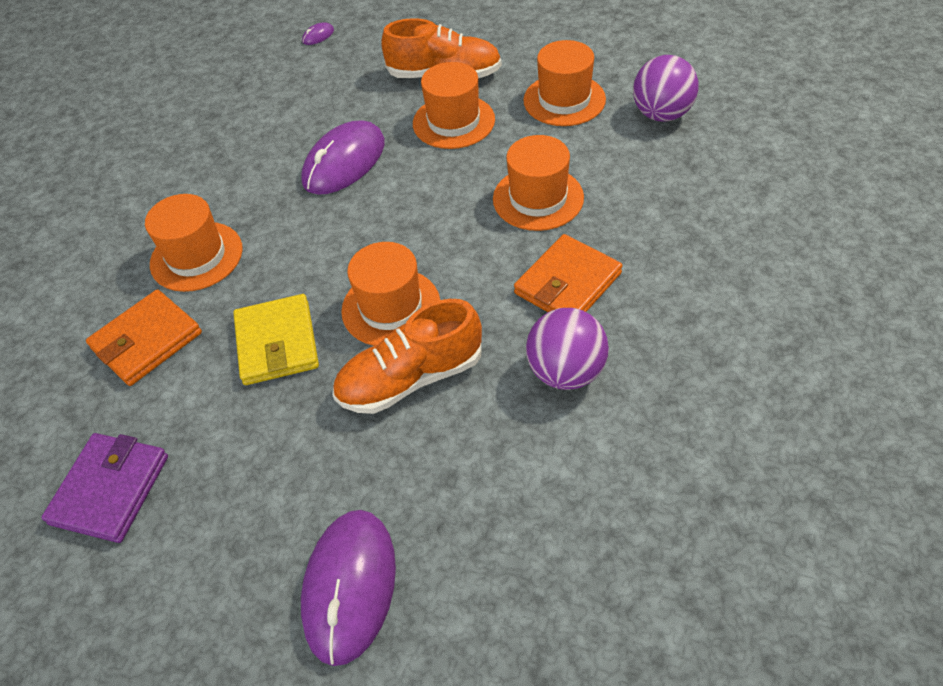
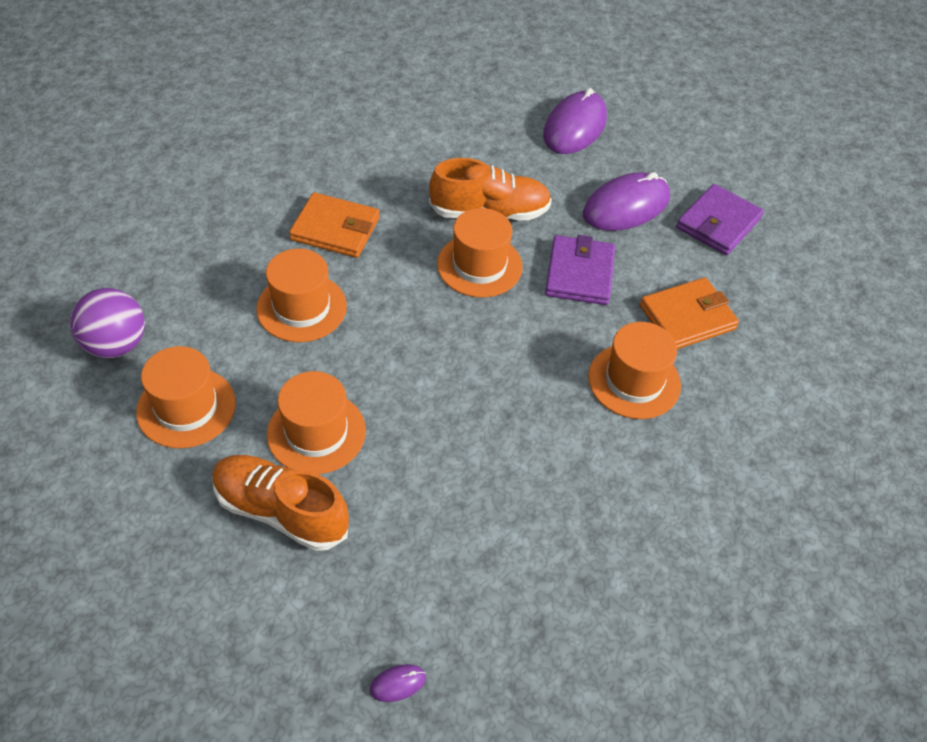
camera: 165 degrees left, 0 degrees up
(277, 343) = (579, 273): yellow wallet -> purple wallet
(344, 162) = (456, 430): purple mouse -> purple mouse (626, 206)
(566, 371) = (382, 176): purple ball -> none
(568, 283) = (335, 229): orange wallet -> orange wallet turned 45 degrees clockwise

